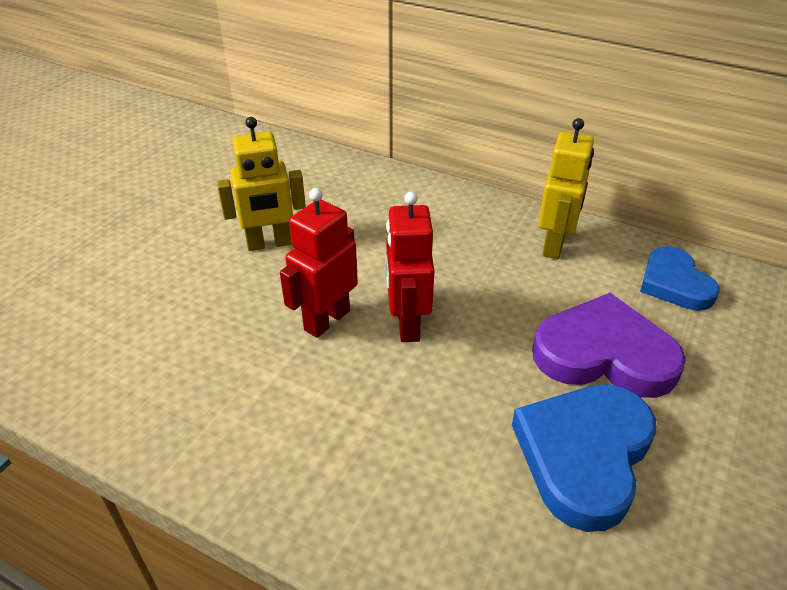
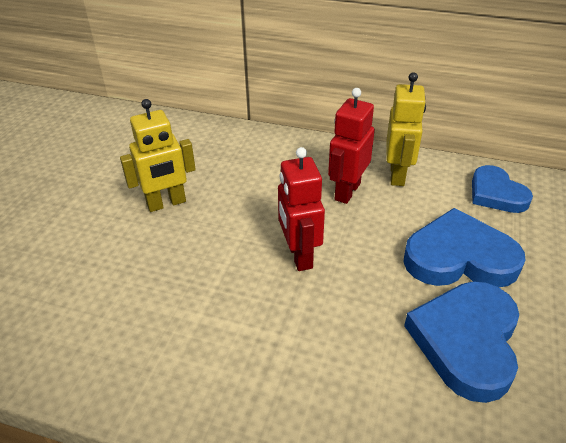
camera: 10 degrees left, 0 degrees up
(326, 320) = (231, 261): red robot -> red robot (347, 191)
(604, 354) = (459, 257): purple heart -> blue heart

